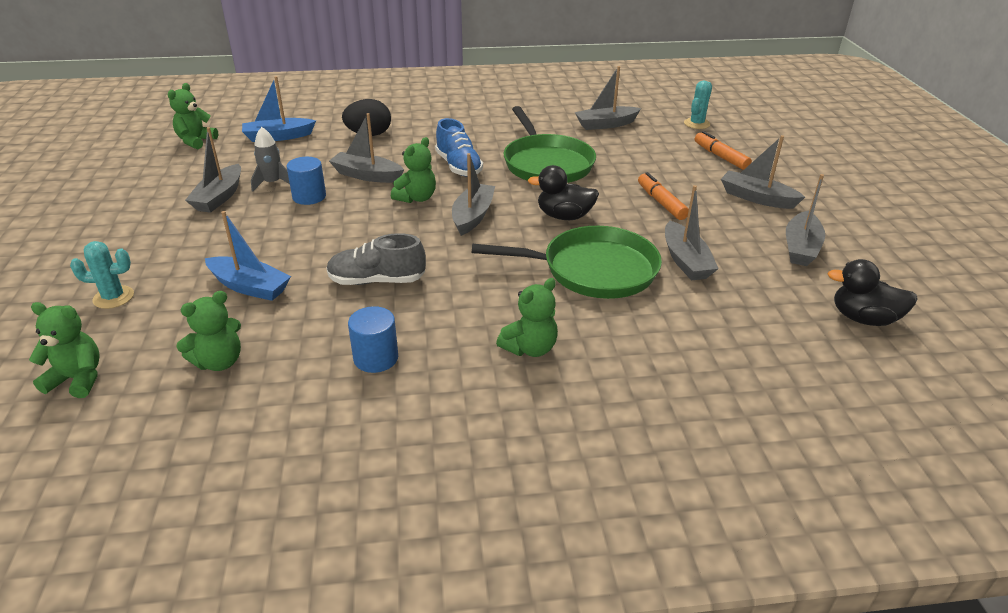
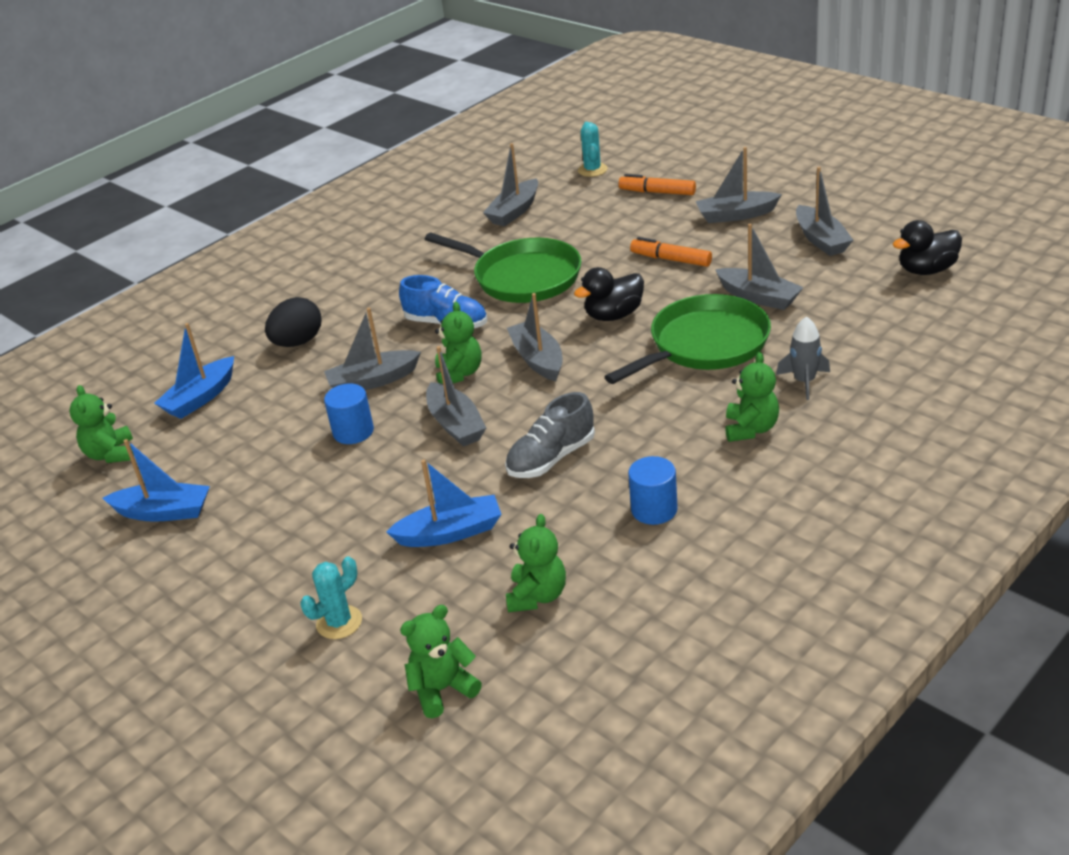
camera: 35 degrees left, 0 degrees up
(161, 183) = (163, 512): none -> blue boat
(219, 197) = (259, 486): grey boat -> grey boat (456, 424)
(272, 183) = (289, 442): grey rocket -> grey rocket (804, 381)

